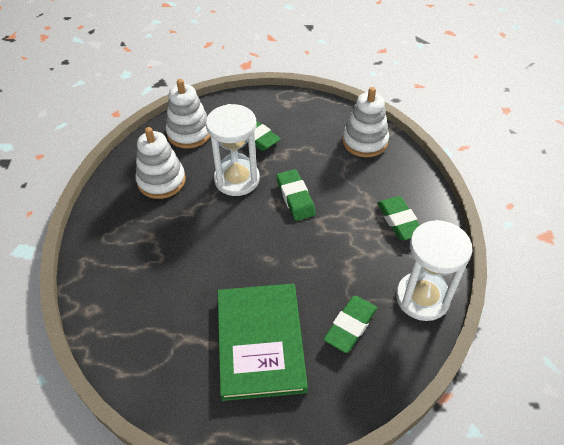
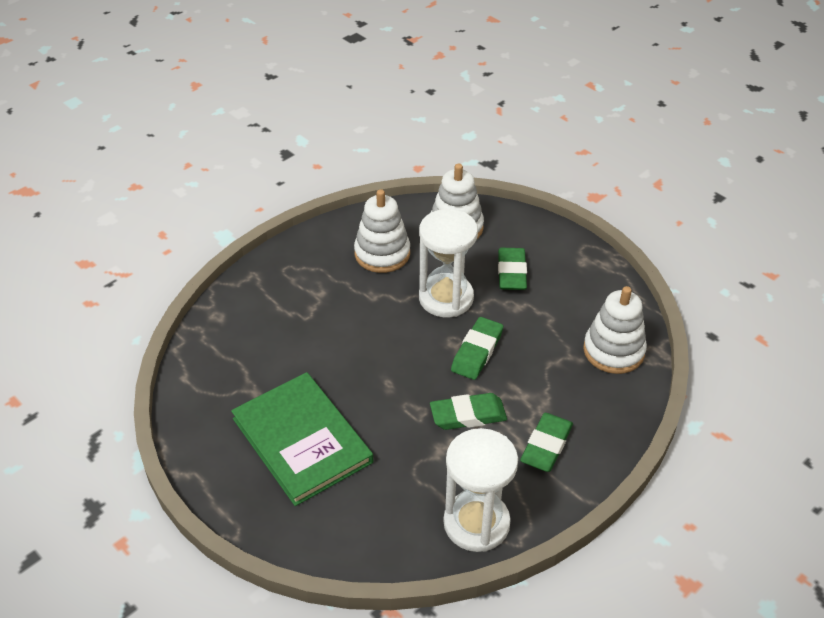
camera: 45 degrees right, 5 degrees down
(260, 342) = (302, 440): green book -> green book turned 75 degrees counterclockwise
(350, 326) = (385, 490): green eraser -> green eraser (468, 415)

